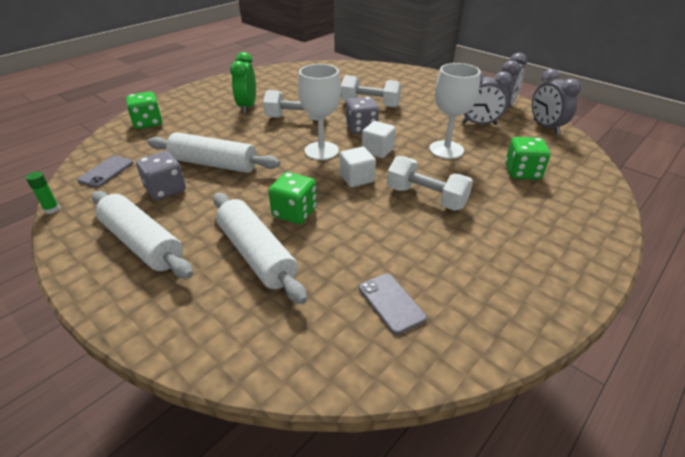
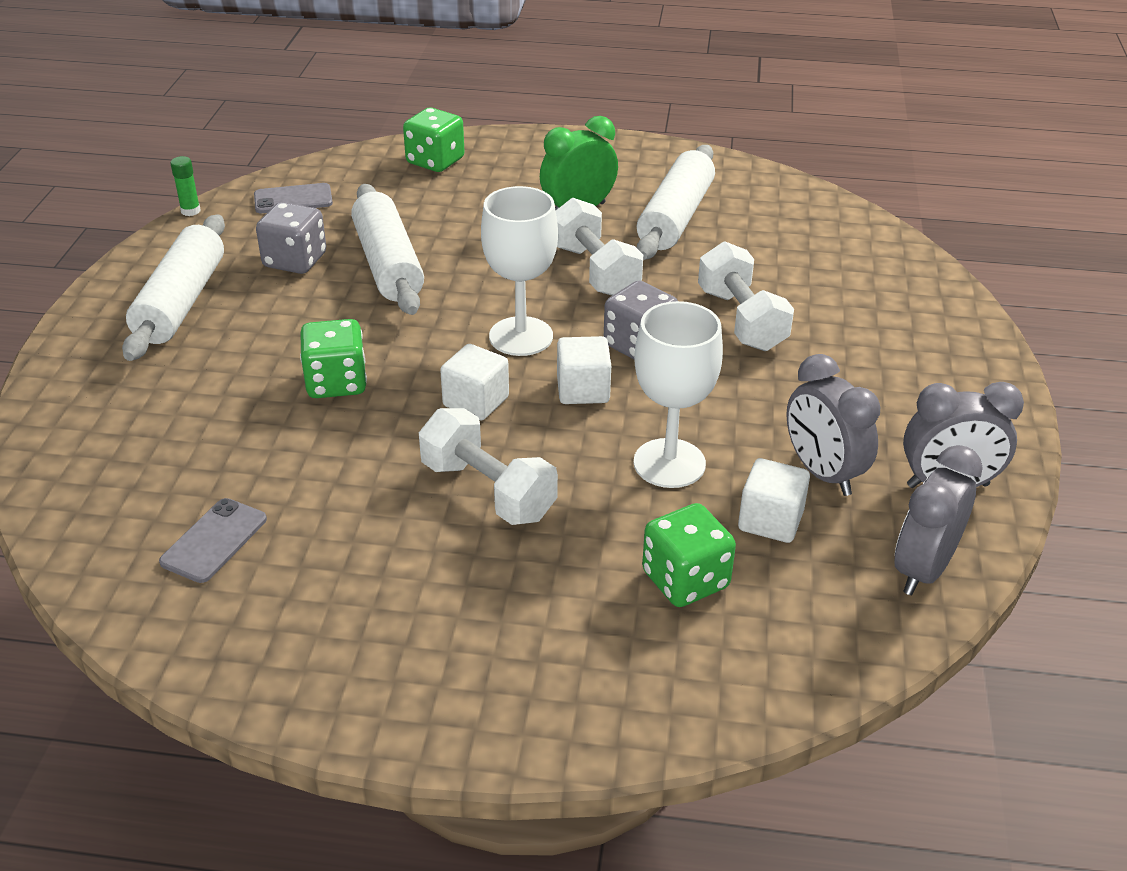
camera: 55 degrees right, 0 degrees up
(257, 254) = (226, 393): white rolling pin -> white rolling pin (675, 218)
(426, 198) = (488, 490): white dumbbell -> white dumbbell turned 45 degrees counterclockwise
(499, 143) = (770, 520): none -> white cube

